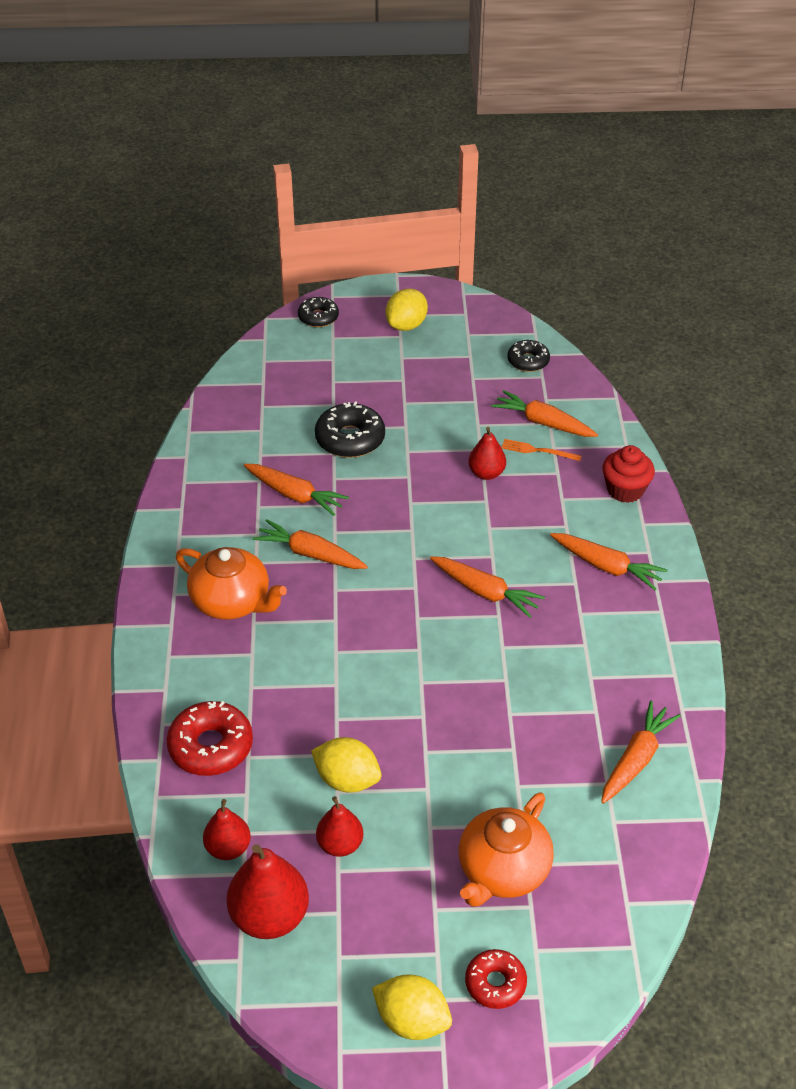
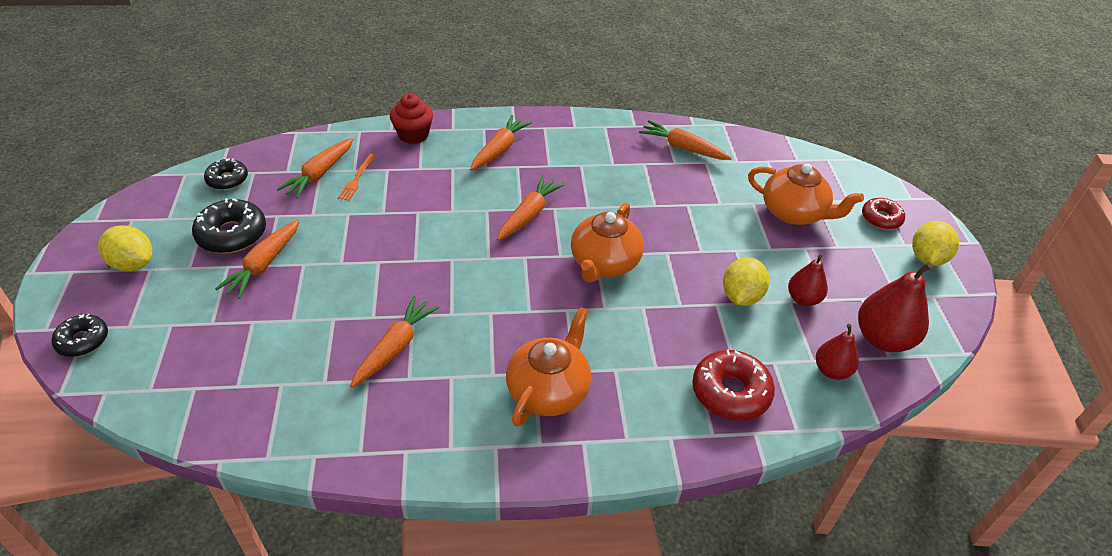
camera: 95 degrees left, 0 degrees up
(310, 554) = (482, 331): orange carrot -> orange carrot (264, 264)
(350, 439) = (314, 306): black donut -> black donut (232, 234)
(404, 655) = (604, 263): none -> orange teapot
(486, 473) = (382, 210): red pear -> none

